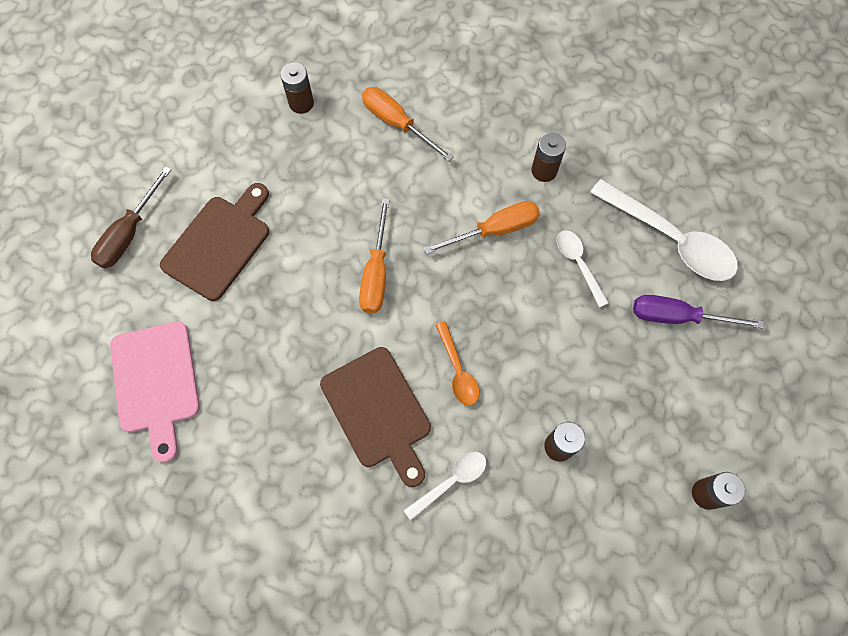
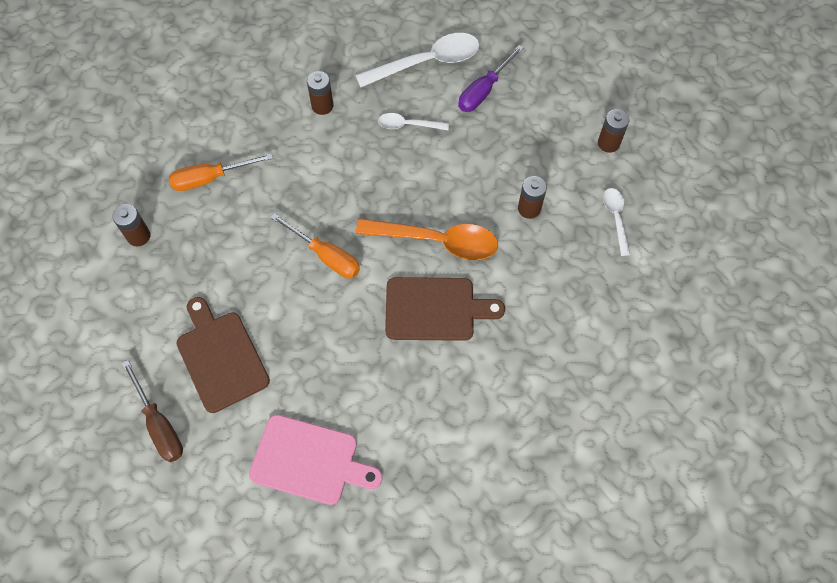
camera: 60 degrees left, 5 degrees down
(451, 481) = (514, 287): white spoon -> white spoon (615, 218)
(458, 370) = (437, 241): orange spoon -> orange spoon, size x1.89
(495, 230) = (346, 161): orange screwdriver -> none

